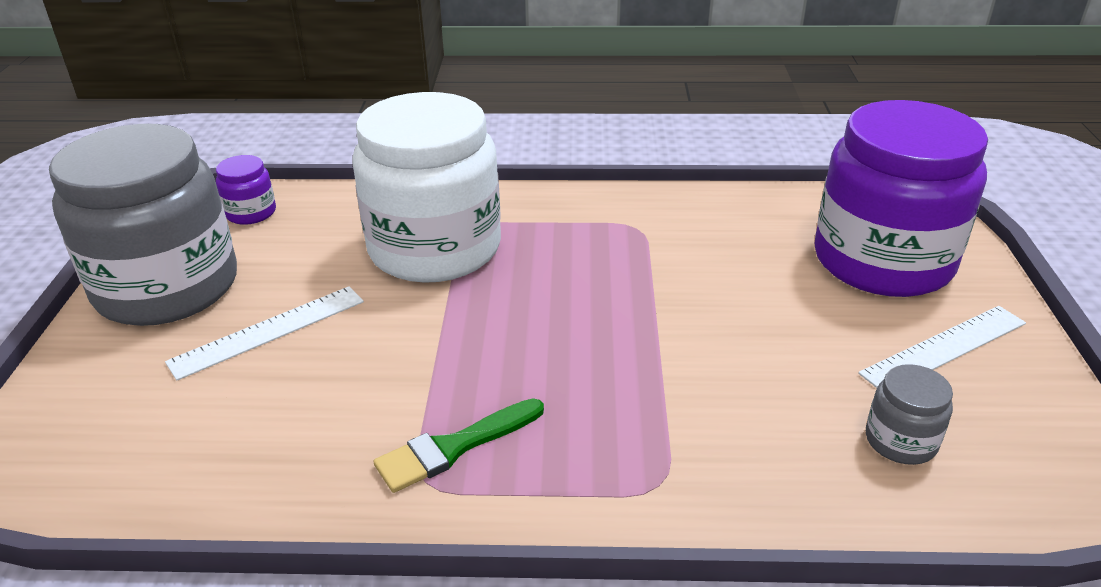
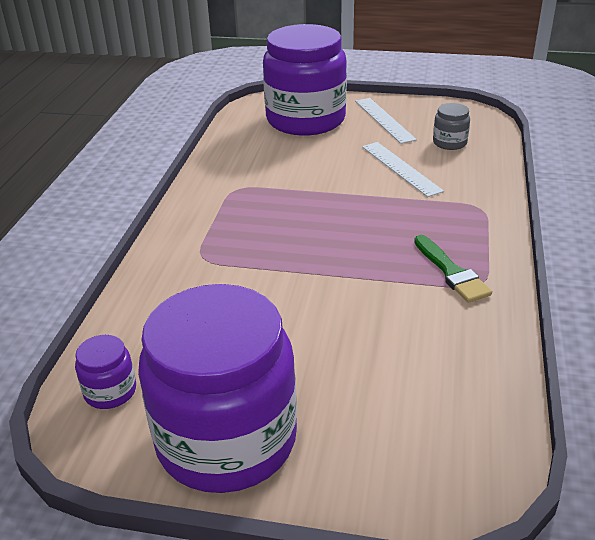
camera: 80 degrees left, 0 degrees up
(167, 287) = (226, 439): grey jar -> purple jar
(268, 331) = (314, 363): white ruler -> white ruler (400, 168)
(435, 248) = (226, 276): white jar -> none

